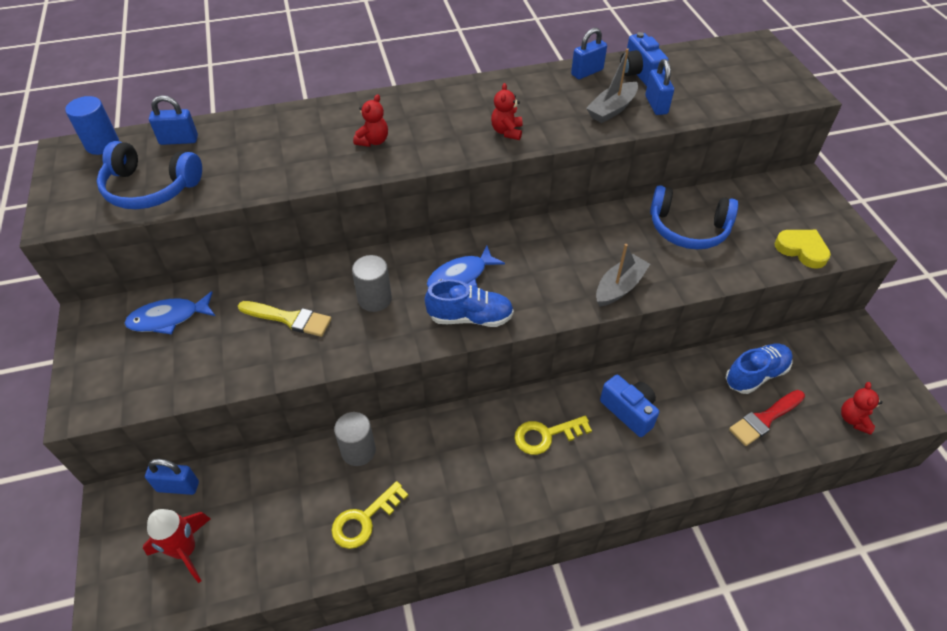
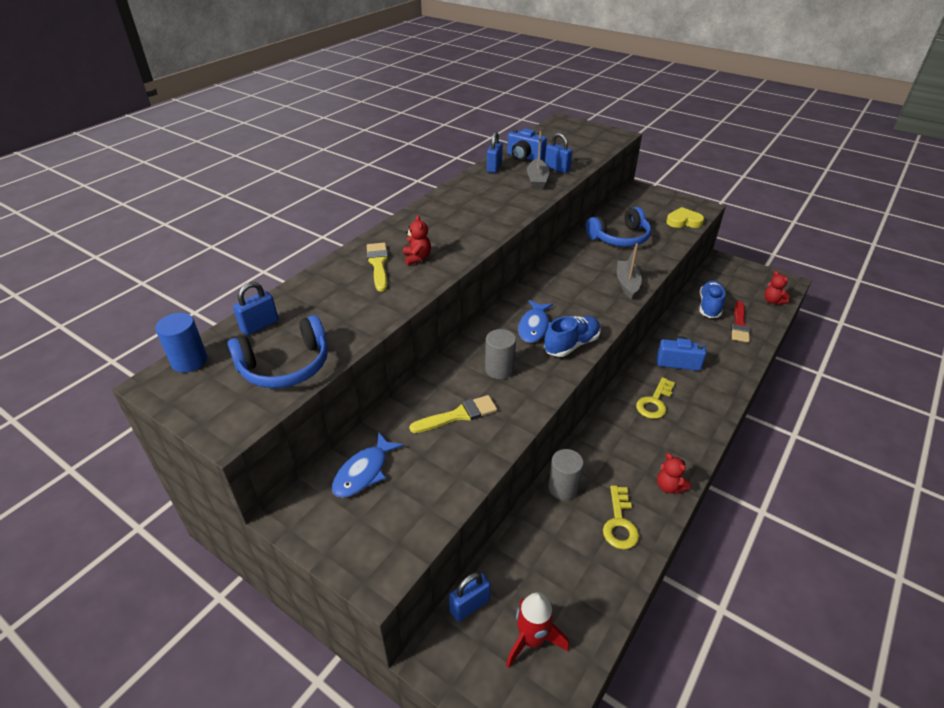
camera: 40 degrees left, 10 degrees down
(333, 130) = (378, 264): none -> yellow brush
(507, 131) = (495, 216): red teddy bear -> red teddy bear (669, 486)

